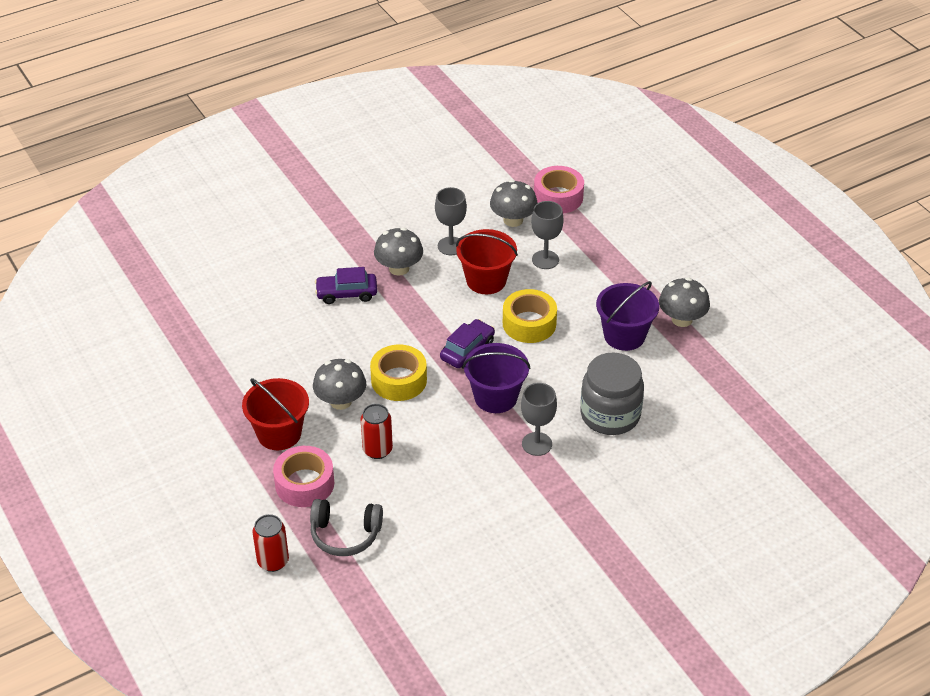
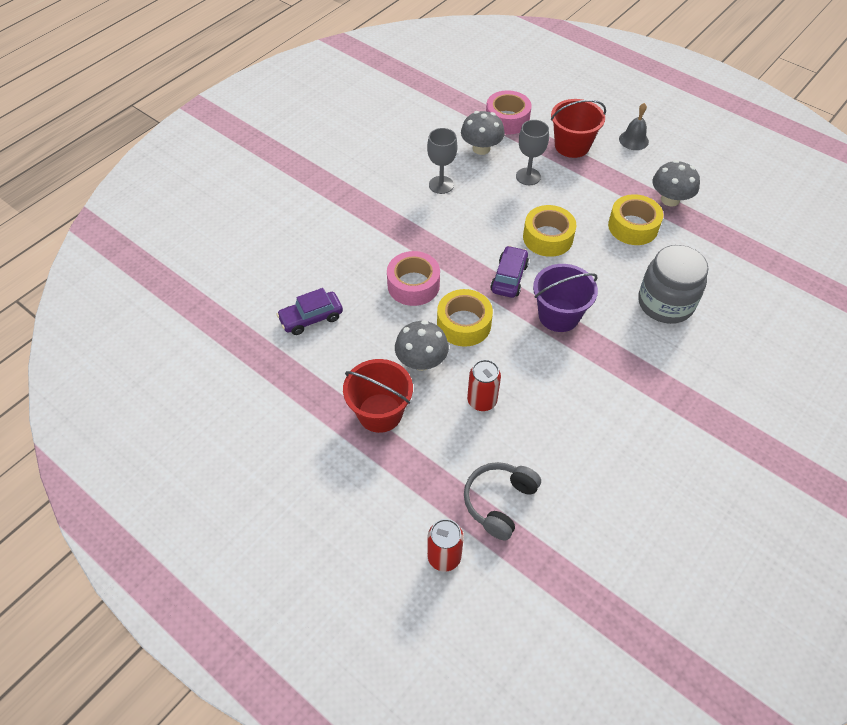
camera: 20 degrees left, 10 degrees up
(304, 484) = (431, 459): pink tape -> pink tape (413, 285)
(345, 534) = (499, 502): grey headphones -> grey headphones turned 135 degrees clockwise
(346, 293) = (372, 253): purple car -> purple car (311, 318)
(399, 268) = (406, 217): grey mushroom -> none
(486, 280) = (488, 208): red bucket -> red bucket (572, 146)
(537, 444) = (620, 350): grey goblet -> none
(624, 335) = (633, 227): purple bucket -> yellow tape
(682, 250) = (633, 140): none -> grey bell

